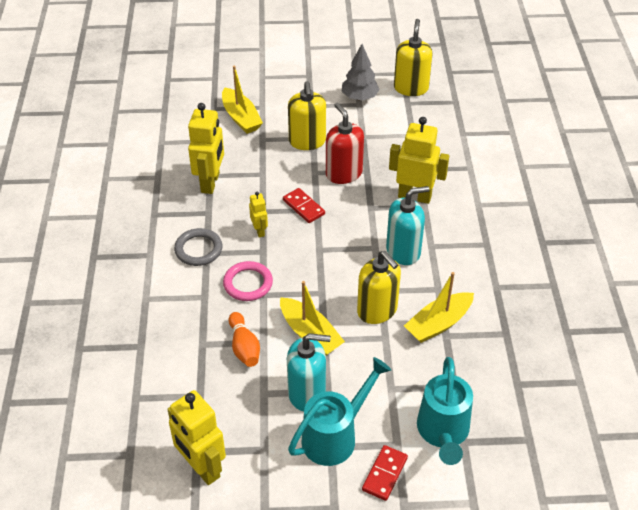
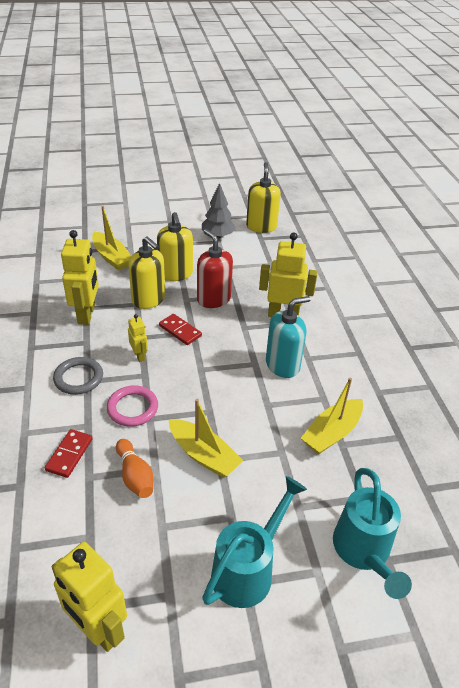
camera: 10 degrees left, 5 degrees down
(307, 393) = (209, 521): turquoise soap dispenser -> none
(377, 310) = (268, 424): yellow soap dispenser -> yellow soap dispenser (149, 299)
(385, 474) = (311, 610): red domino -> red domino (69, 454)

